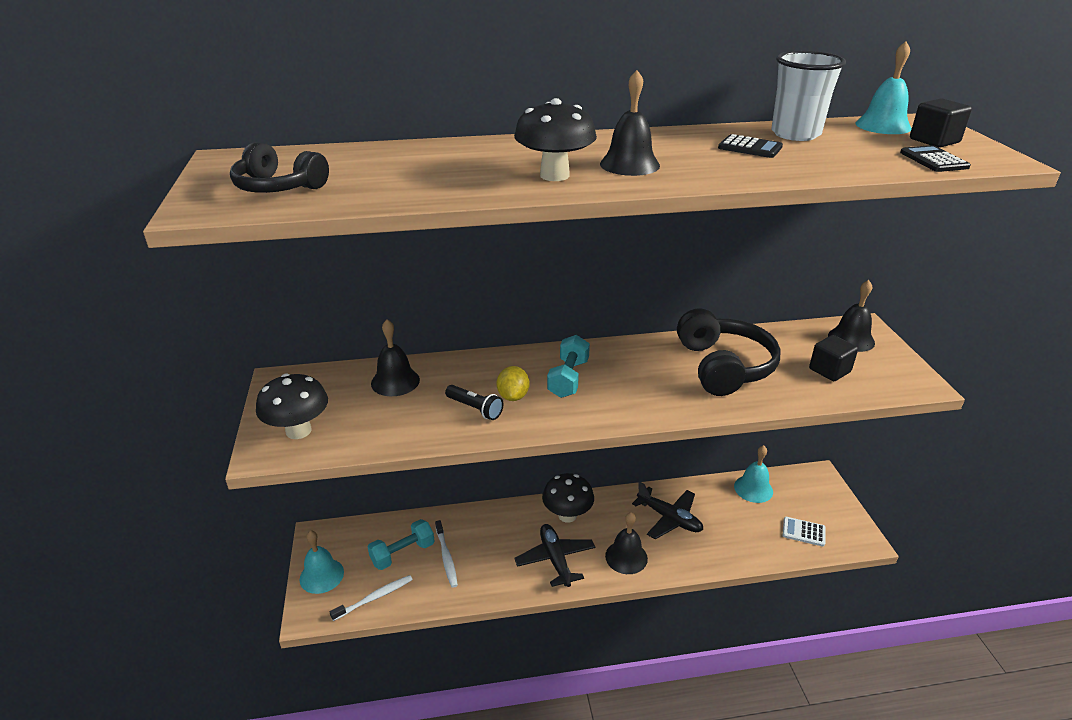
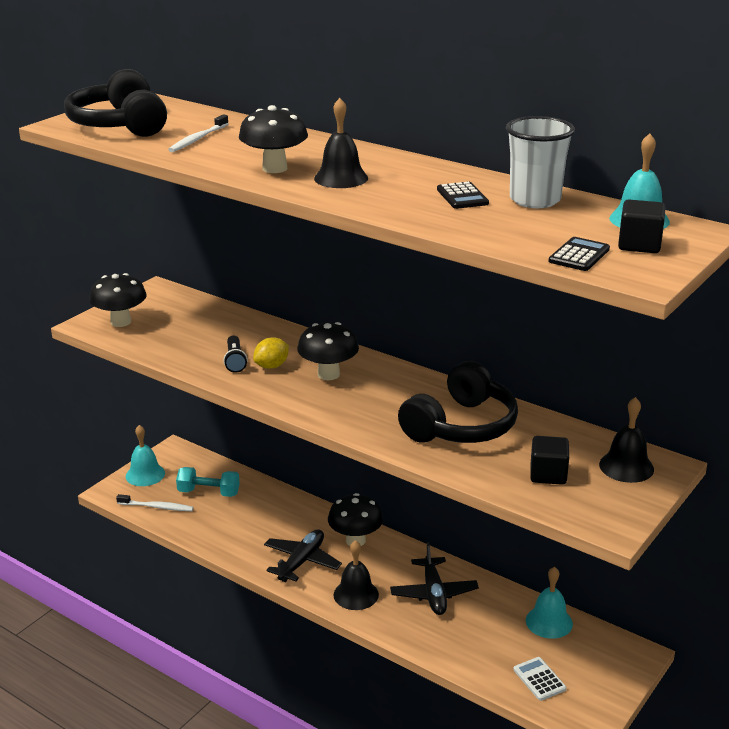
camera: 45 degrees right, 5 degrees down
(279, 187) = (120, 125): black headphones -> black headphones, size x1.62
(395, 381) = (218, 321): black bell -> none
(446, 557) = (232, 512): white toothbrush -> white toothbrush (198, 139)
(568, 378) = (328, 374): turquoise dumbbell -> black mushroom

